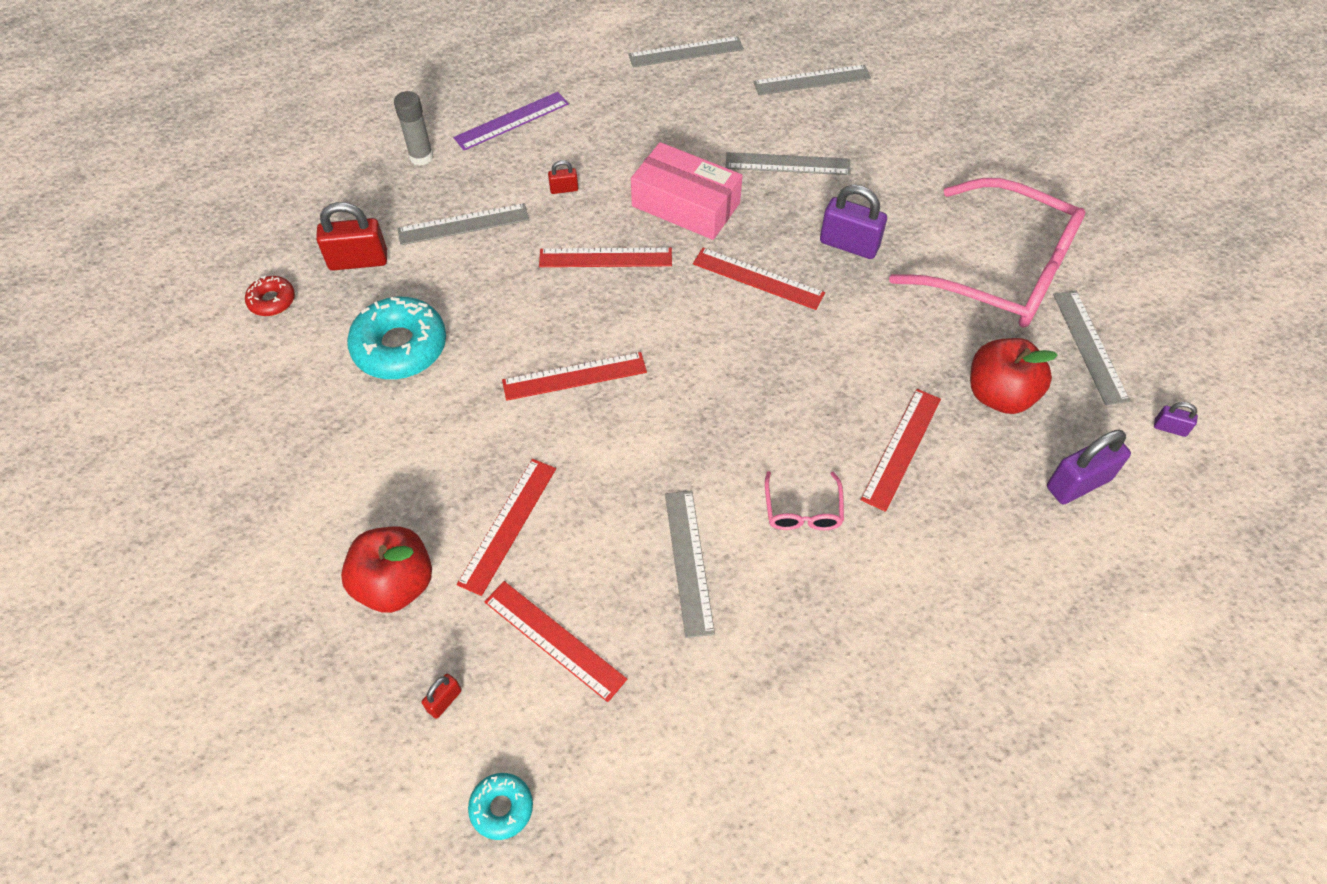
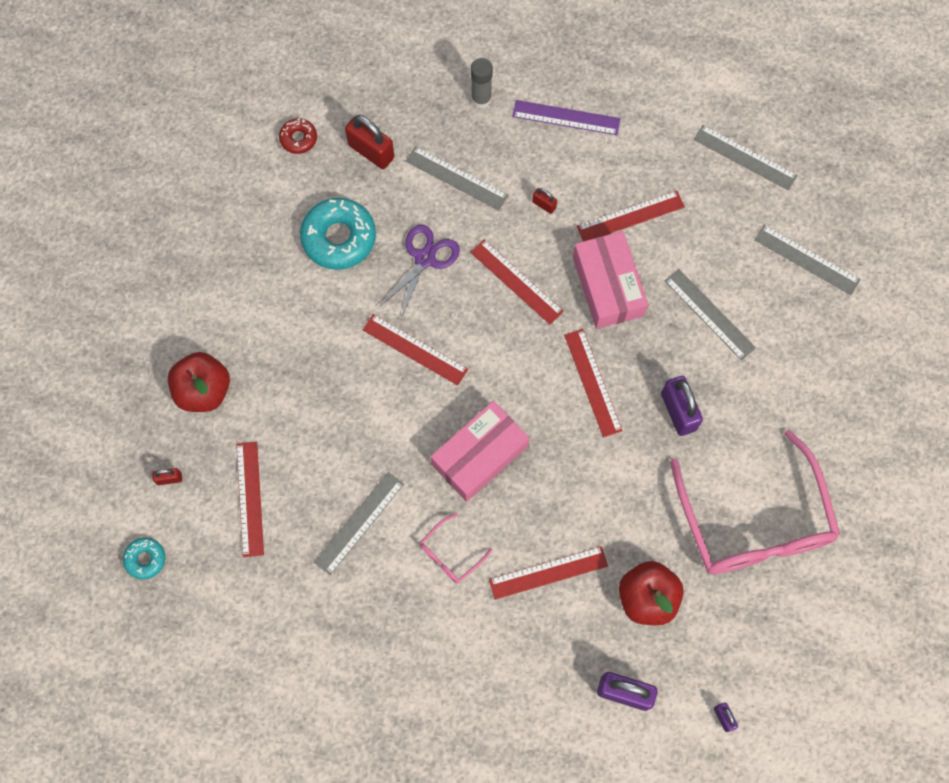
camera: 45 degrees right, 15 degrees up
(502, 302) = (425, 258): none -> purple scissors
(508, 525) = (289, 410): red ruler -> red ruler (630, 216)
(731, 409) = (479, 455): none -> pink box
(1089, 346) = (744, 623): grey ruler -> none

